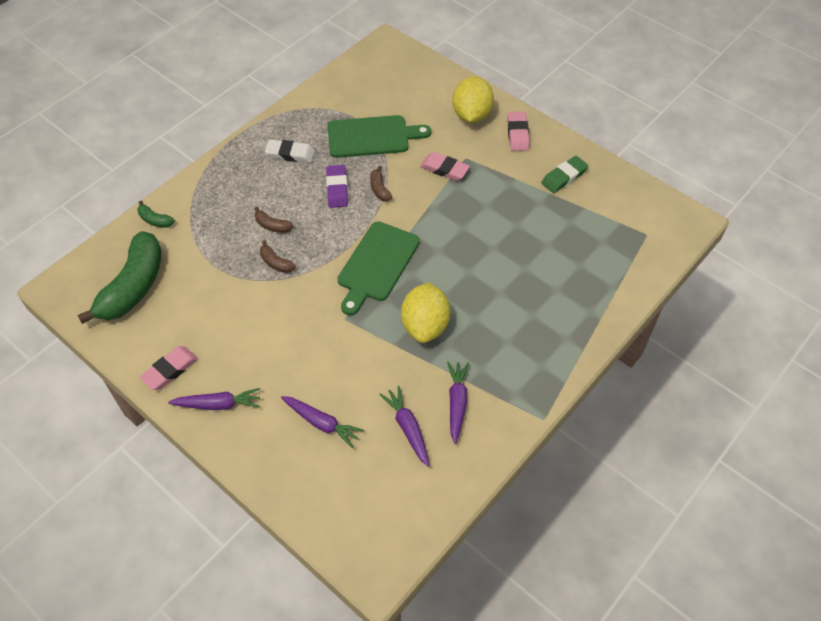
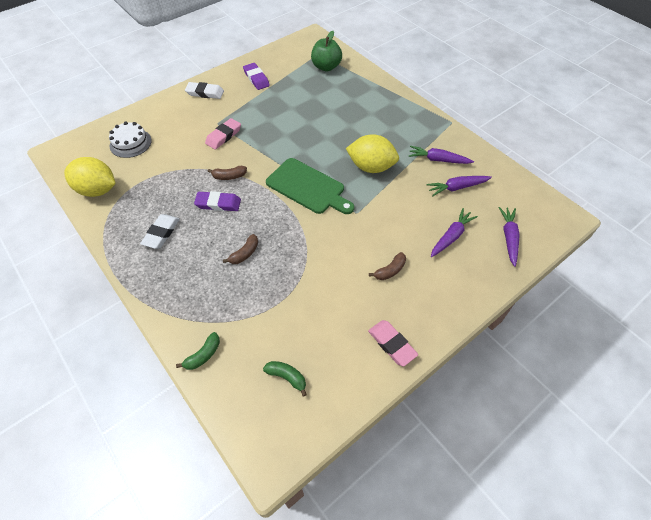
camera: 80 degrees left, 0 degrees up
(133, 286) = (287, 377): green banana -> green banana, size x0.42
(218, 404) = (430, 306): purple carrot -> purple carrot (509, 238)
(276, 263) = (288, 254): brown banana -> brown banana (390, 270)
(372, 136) = (167, 174): green cutting board -> none
(412, 94) = (130, 143): none -> white cake
(471, 115) = (173, 113): yellow lemon -> yellow lemon (97, 190)
(517, 134) = (205, 93): pink eraser -> white eraser
(564, 177) = (256, 78): green eraser -> purple eraser
(619, 248) = (326, 67): none -> green apple

